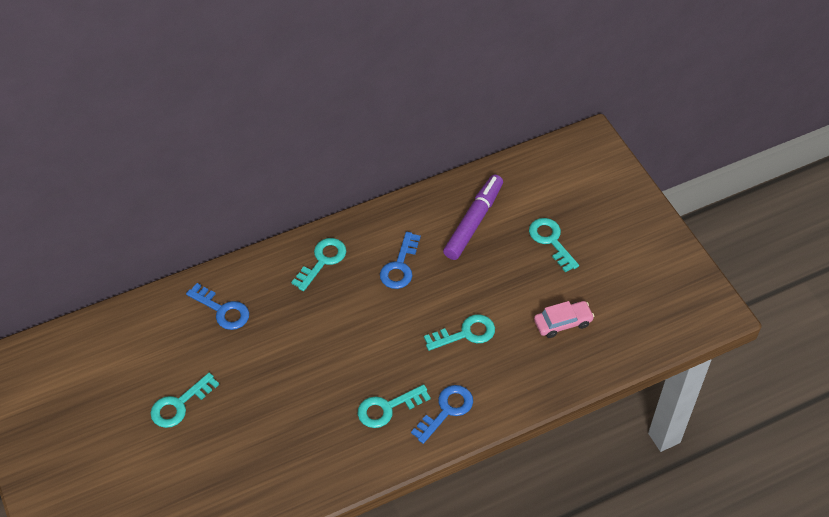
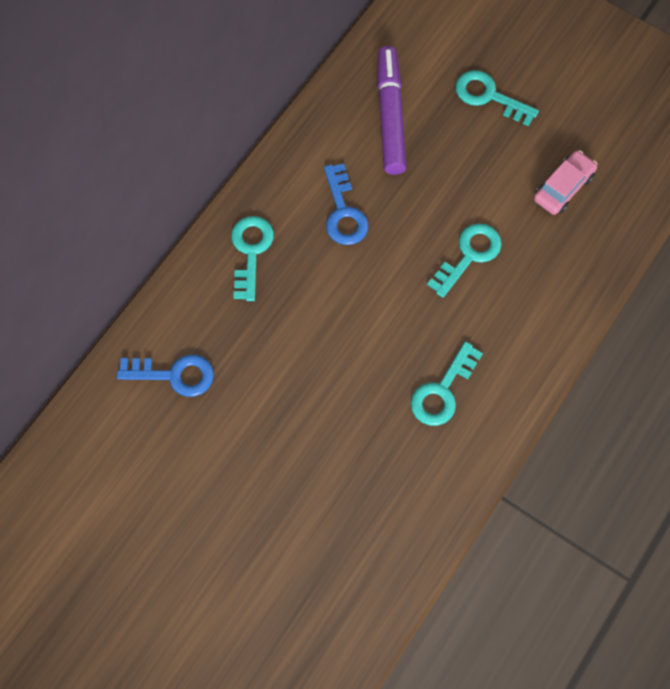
camera: 30 degrees left, 15 degrees up
(179, 405) = (203, 520): turquoise key -> none
(446, 410) = (508, 358): blue key -> none

